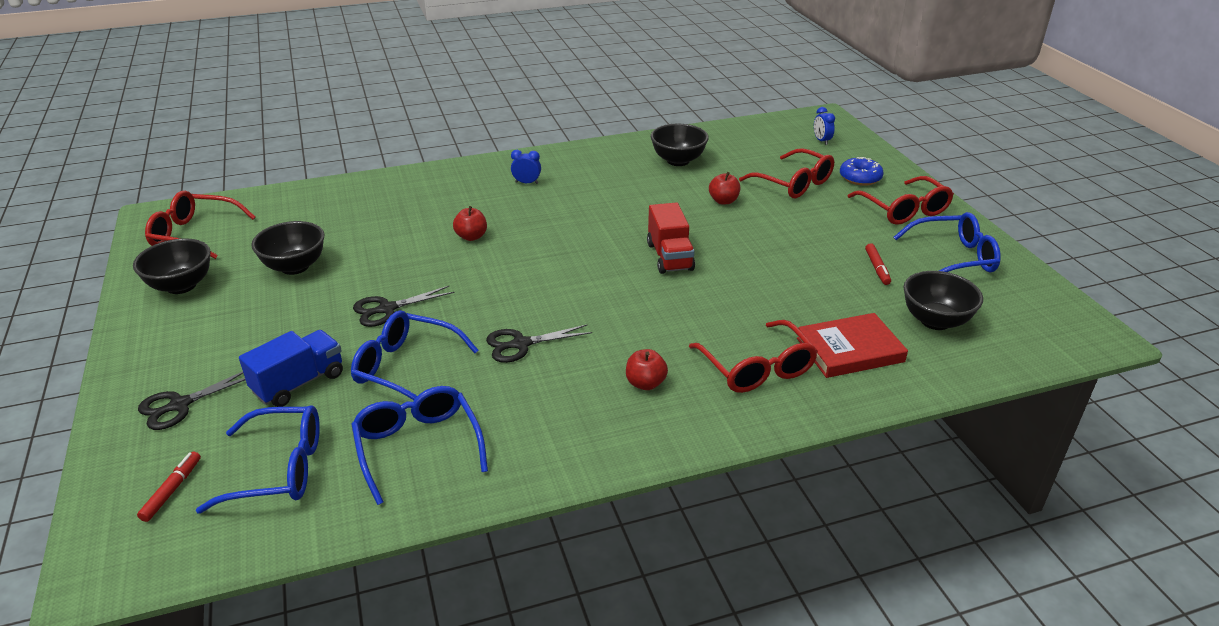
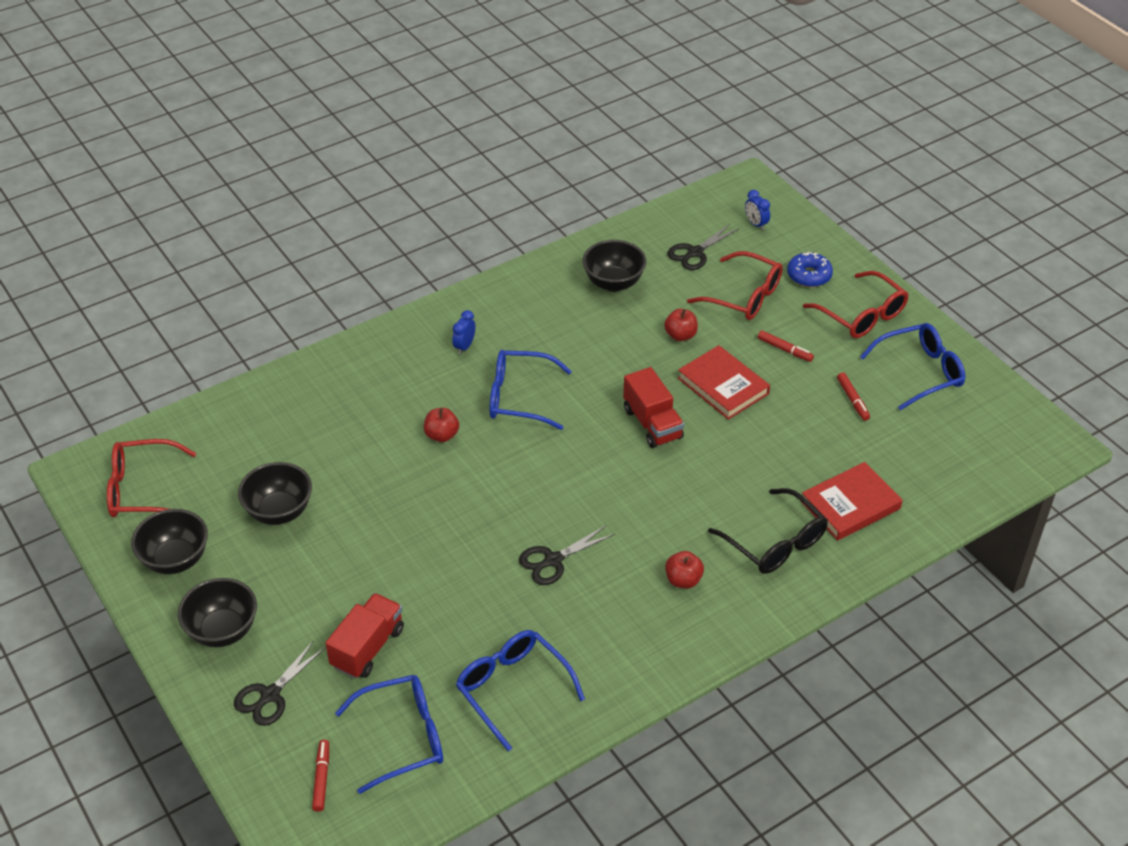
camera: 15 degrees left, 10 degrees up
(299, 383) = (367, 647): blue truck -> red truck
(387, 309) = (404, 545): black scissors -> black scissors (695, 252)
(406, 368) = (458, 609): blue glasses -> blue glasses (519, 397)
(526, 183) = (464, 346): blue clock -> blue clock turned 60 degrees counterclockwise
(749, 240) = (723, 386): none -> red book
(757, 368) = (775, 543): red glasses -> black glasses
(820, 223) = (785, 349): none -> red marker
(935, 321) = (917, 455): black bowl -> black bowl (223, 630)

